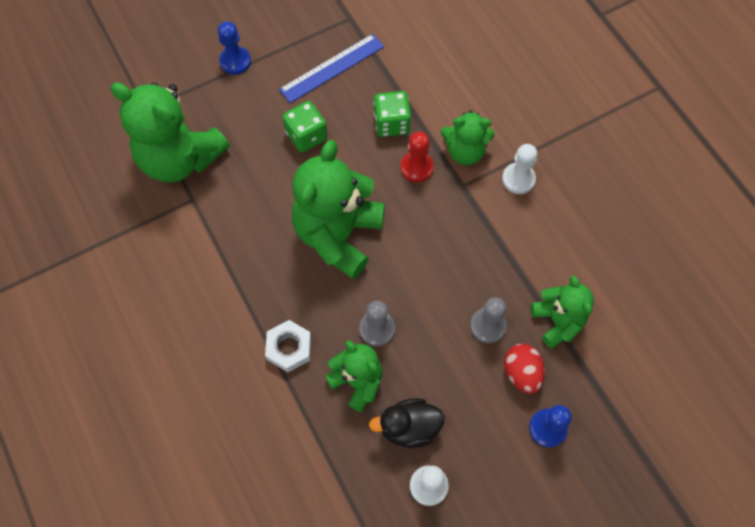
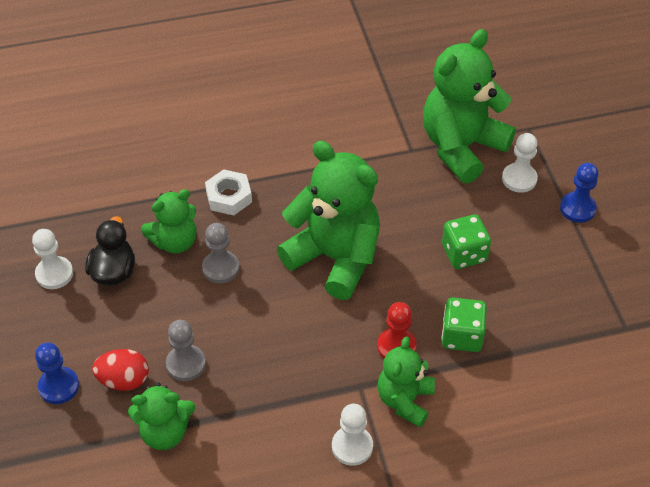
camera: 105 degrees right, 15 degrees down
(210, 108) = (519, 179): none -> white pawn
(332, 68) = (553, 294): blue ruler -> none

